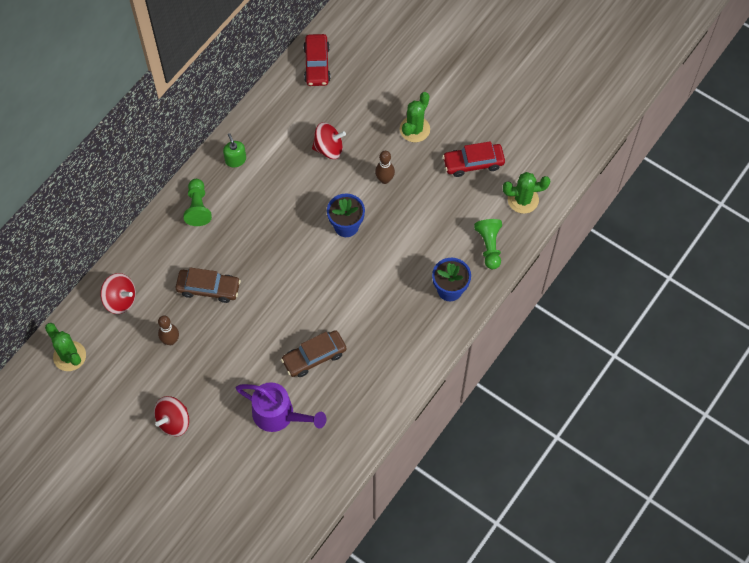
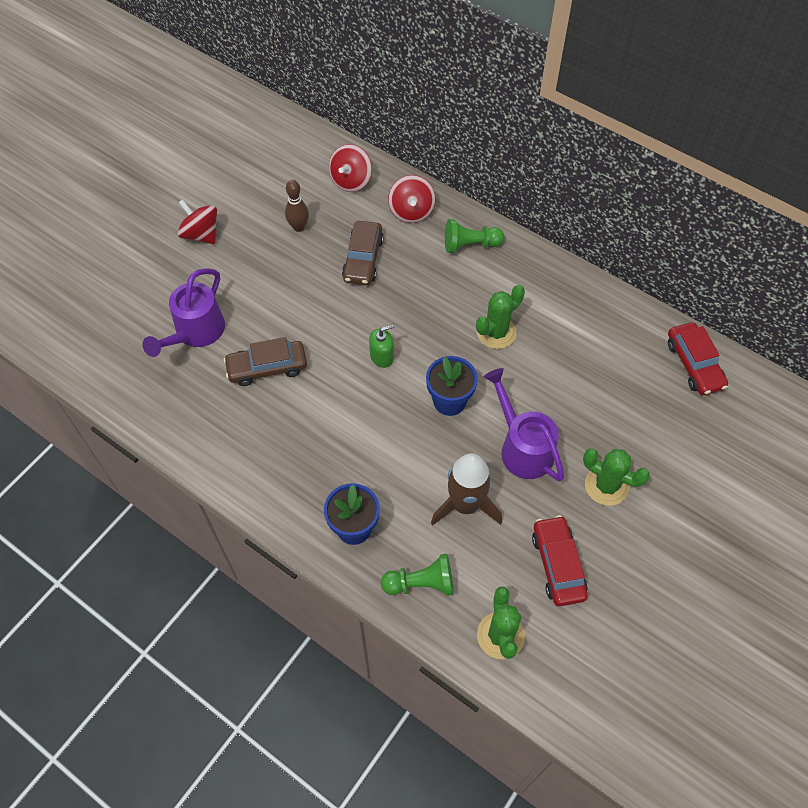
camera: 90 degrees right, 5 degrees down
(69, 356) = (287, 143): green cactus -> green cactus (496, 332)
(235, 160) = (538, 279): green soap dispenser -> green soap dispenser (382, 356)
(314, 357) = (267, 367): brown car -> brown car turned 75 degrees counterclockwise
(317, 64) = (694, 364): red car -> red car turned 105 degrees counterclockwise
(329, 148) = (565, 380): red spinning top -> red spinning top (411, 211)
(384, 179) = (522, 447): brown bowling pin -> purple watering can
(431, 217) = (465, 505): none -> brown rocket

